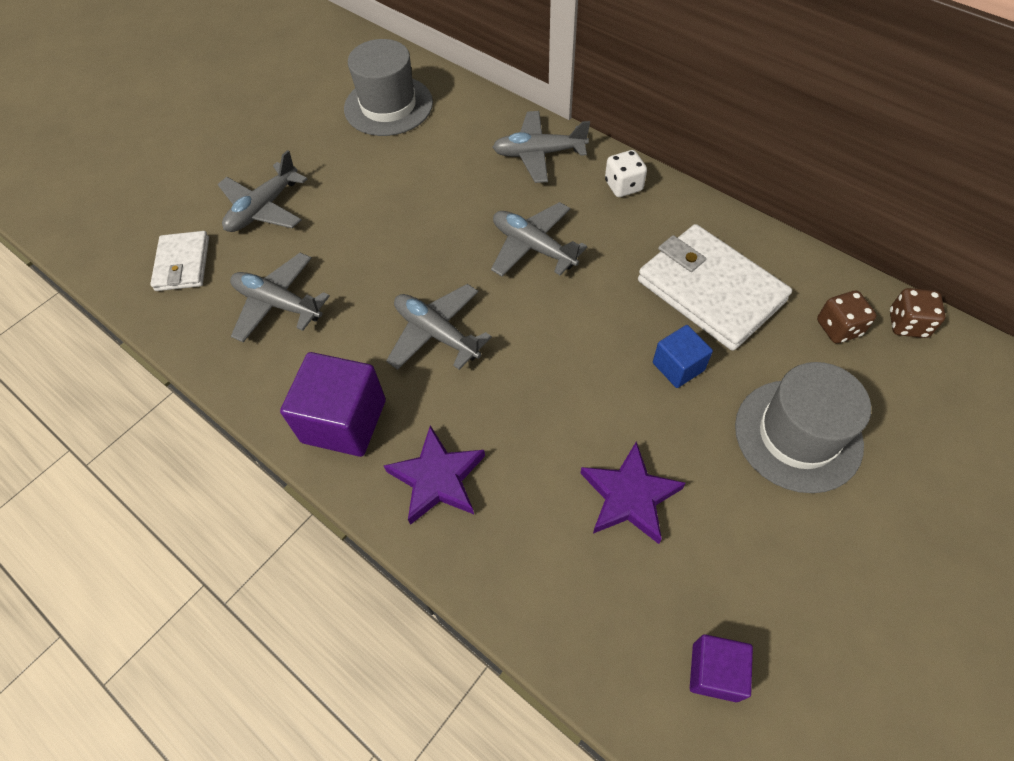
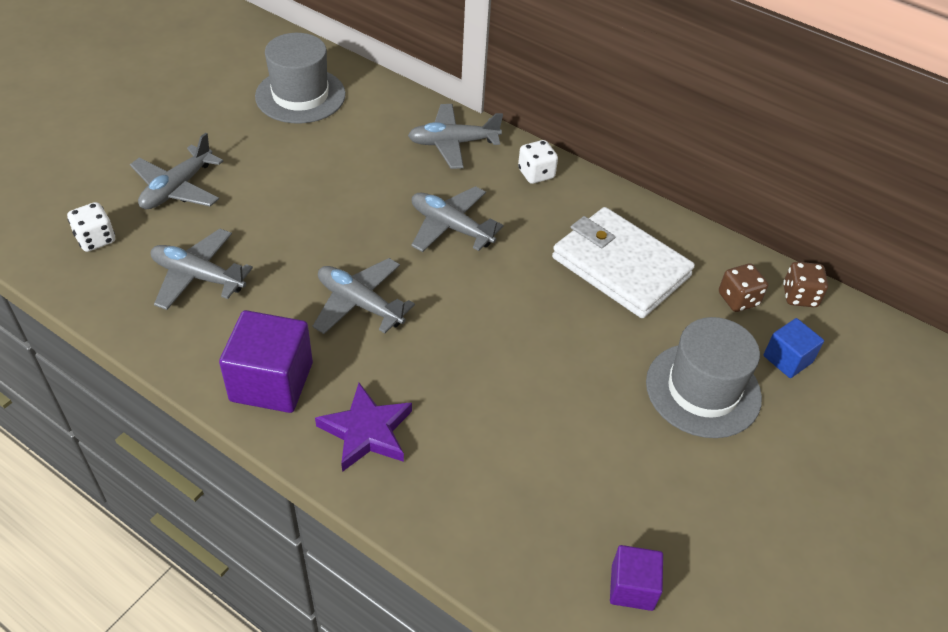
camera: 10 degrees left, 10 degrees down
(183, 264) = (96, 239): white wallet -> white dice
(629, 496) = (550, 443): purple star -> none
(678, 366) = (592, 332): blue cube -> blue cube (787, 359)

